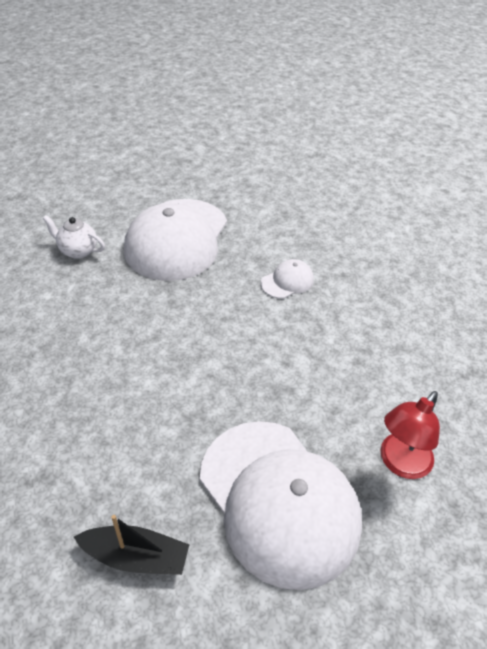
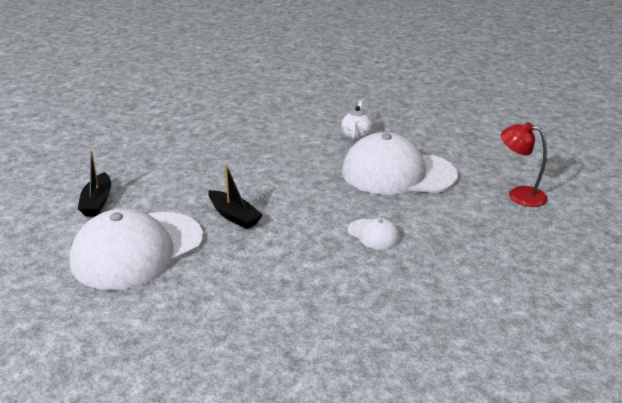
camera: 80 degrees right, 15 degrees down
(223, 389) = (234, 216): none -> black boat
(400, 463) = (174, 309): red lamp -> red lamp (519, 195)

